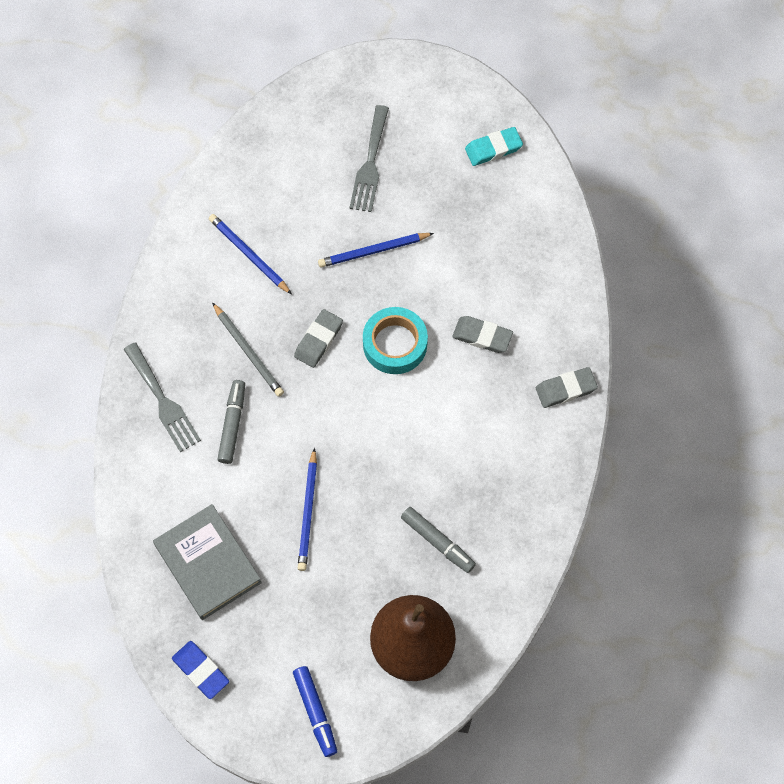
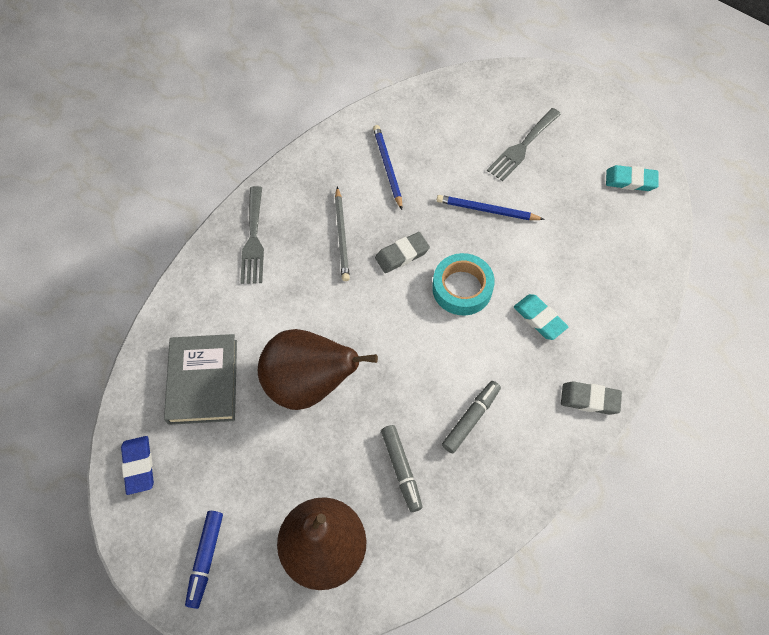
camera: 30 degrees right, 5 degrees down
(232, 424) = (294, 283): grey marker -> grey marker (471, 418)
(308, 512) = (309, 384): blue pencil -> brown pear
(482, 336) = (539, 319): grey eraser -> turquoise eraser

